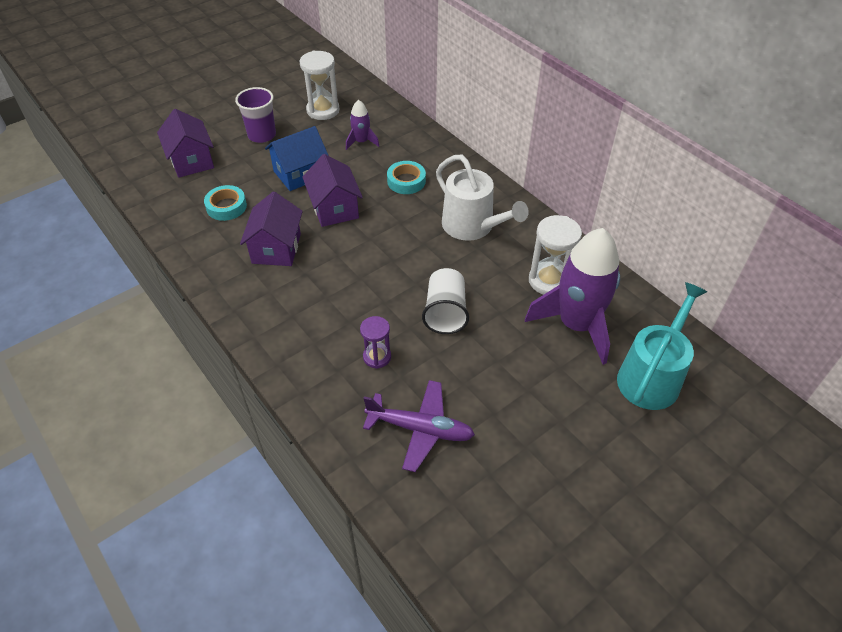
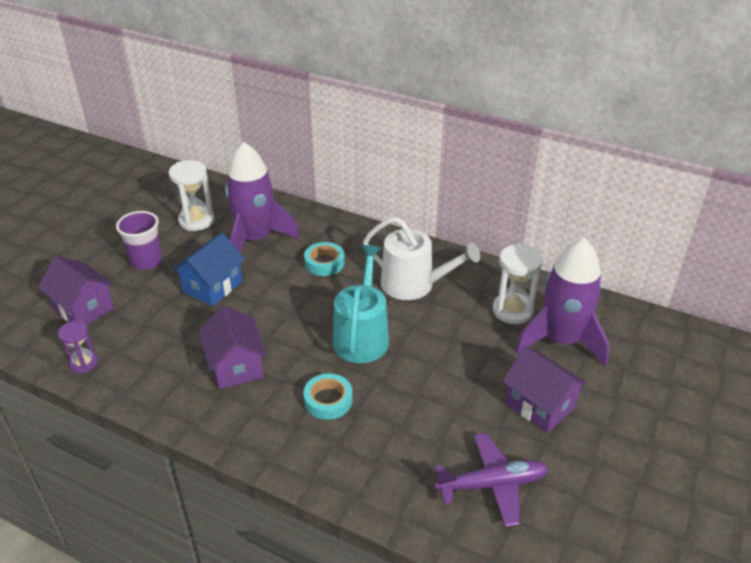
camera: 25 degrees left, 10 degrees down
(226, 206) = (154, 342): turquoise tape -> turquoise tape (328, 400)
(334, 208) = (270, 309): purple house -> purple house (539, 405)
(361, 142) = (256, 239): purple rocket -> purple rocket, size x2.15
(377, 357) = (406, 433): purple hourglass -> purple hourglass (84, 363)
(445, 312) = (442, 370): white cup -> none
(651, 376) = (650, 362): turquoise watering can -> turquoise watering can (362, 336)

